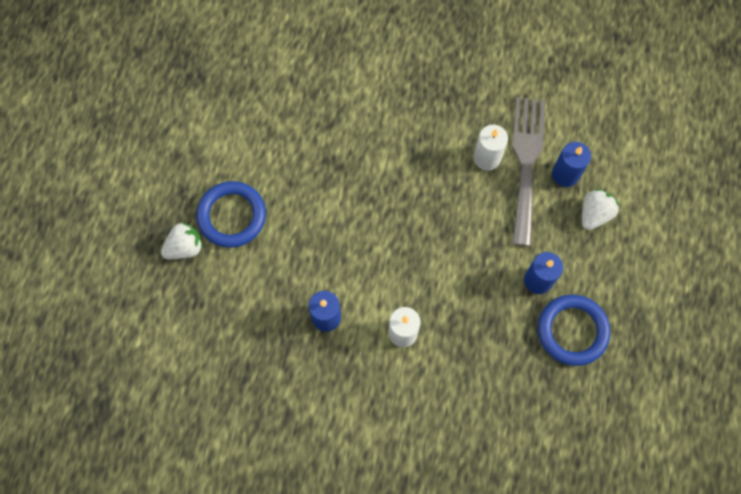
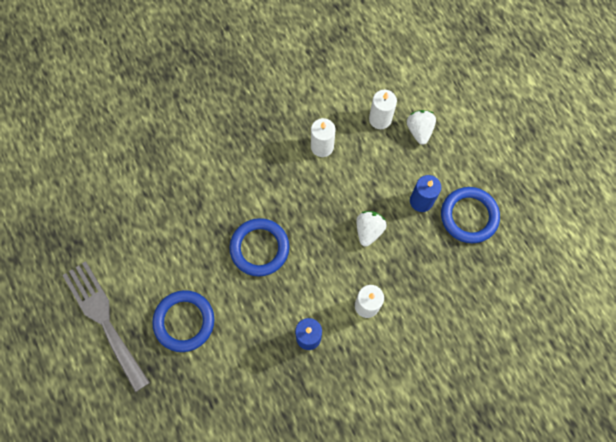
camera: 40 degrees left, 0 degrees up
(185, 247) = (169, 370): white strawberry -> white strawberry (368, 230)
(350, 205) = (259, 248): none -> blue ring
(526, 162) = (349, 130): grey fork -> grey fork (104, 319)
(565, 174) = (380, 119): blue candle -> white candle

